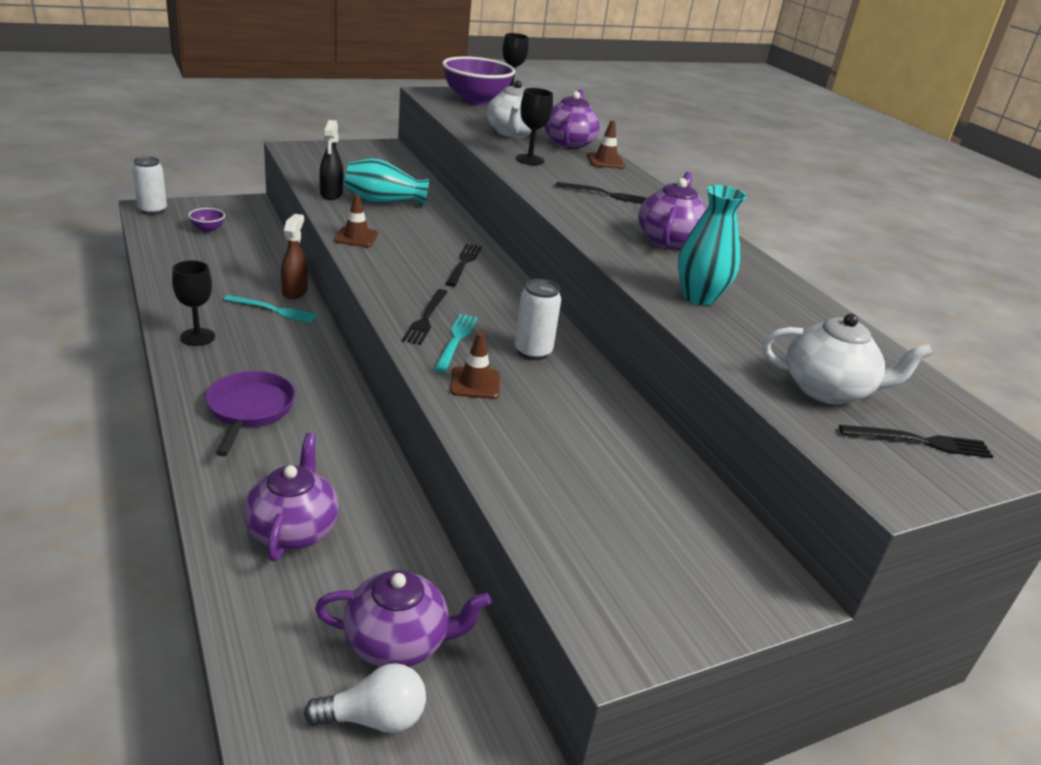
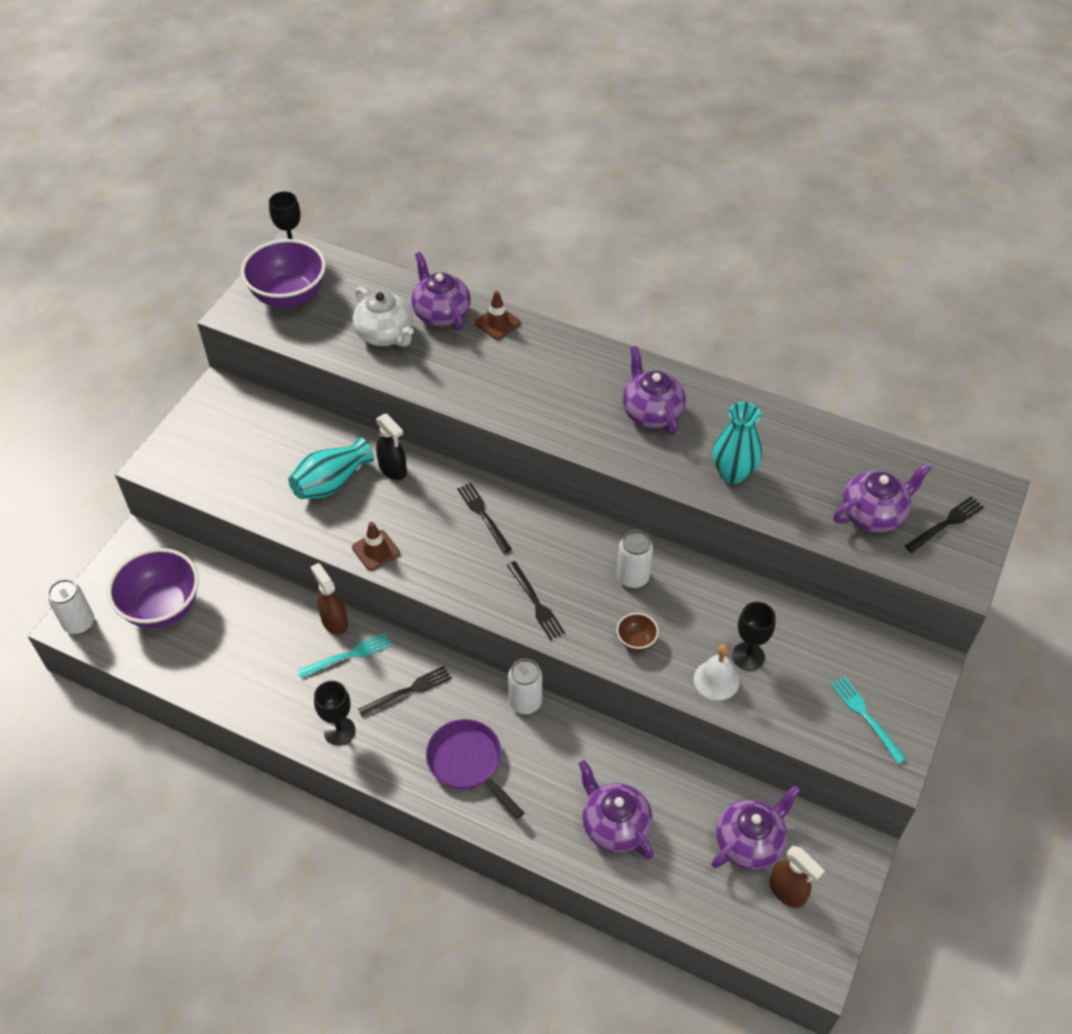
camera: 35 degrees left, 20 degrees up
(208, 229) = (162, 607): purple bowl -> purple bowl, size x2.29
(331, 194) = (282, 508): black spray bottle -> black spray bottle (393, 470)
(353, 409) = (525, 702): none -> white can
(374, 718) = (787, 892): white light bulb -> brown spray bottle
(456, 340) = (579, 609): turquoise fork -> turquoise fork (866, 716)
(475, 383) = (636, 640): brown traffic cone -> brown bowl
(511, 450) = (716, 680): none -> white bell
(529, 160) = (448, 371): black goblet -> black goblet (748, 656)
(607, 194) = (553, 380): black fork -> black fork (408, 691)
(827, 390) = (873, 514): white teapot -> purple teapot

